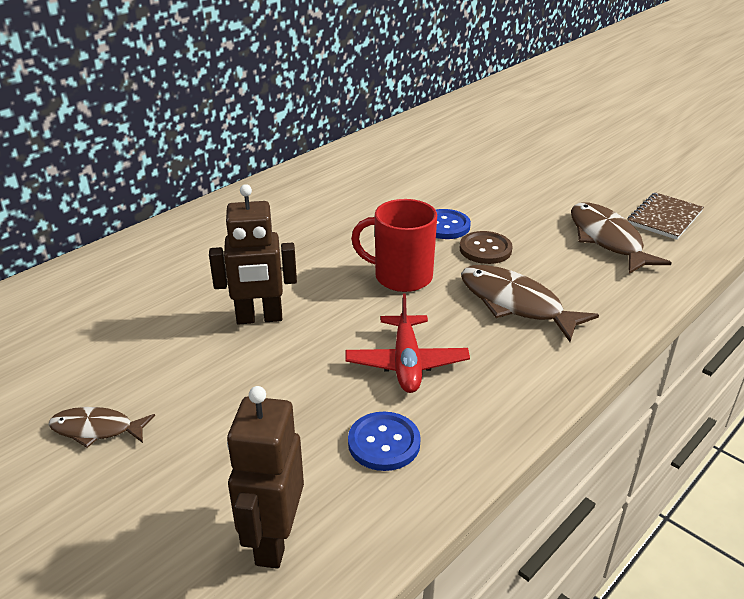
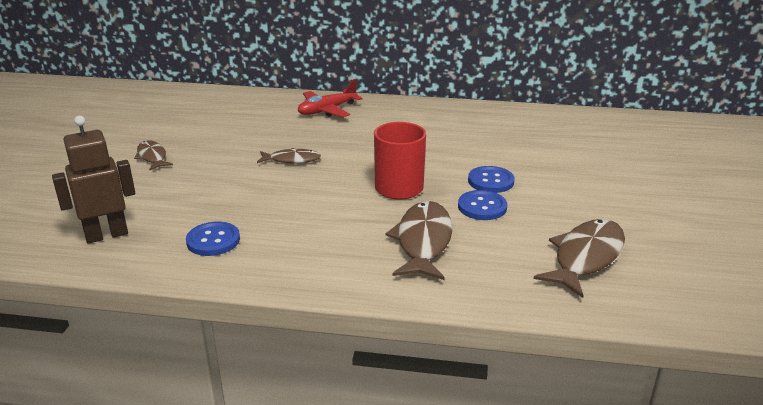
camera: 55 degrees right, 5 degrees down
(259, 318) = (292, 160): brown robot -> brown fish
(406, 363) = (300, 222): red plane -> red plane (327, 110)
(485, 249) = (482, 207): brown button -> blue button
(664, 218) = (679, 279): brown notebook -> none

